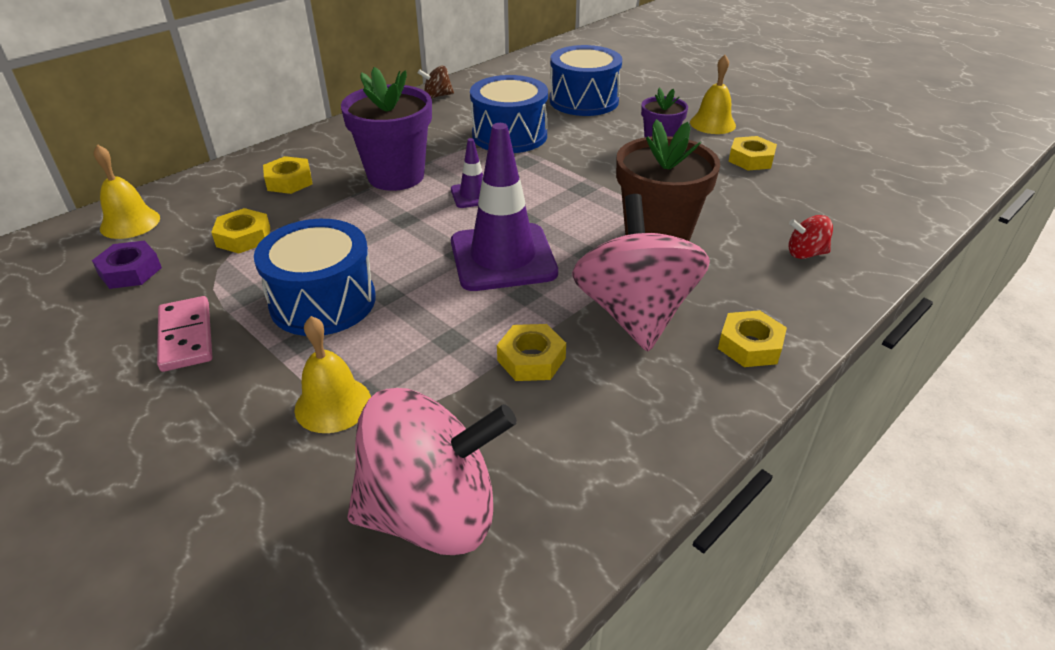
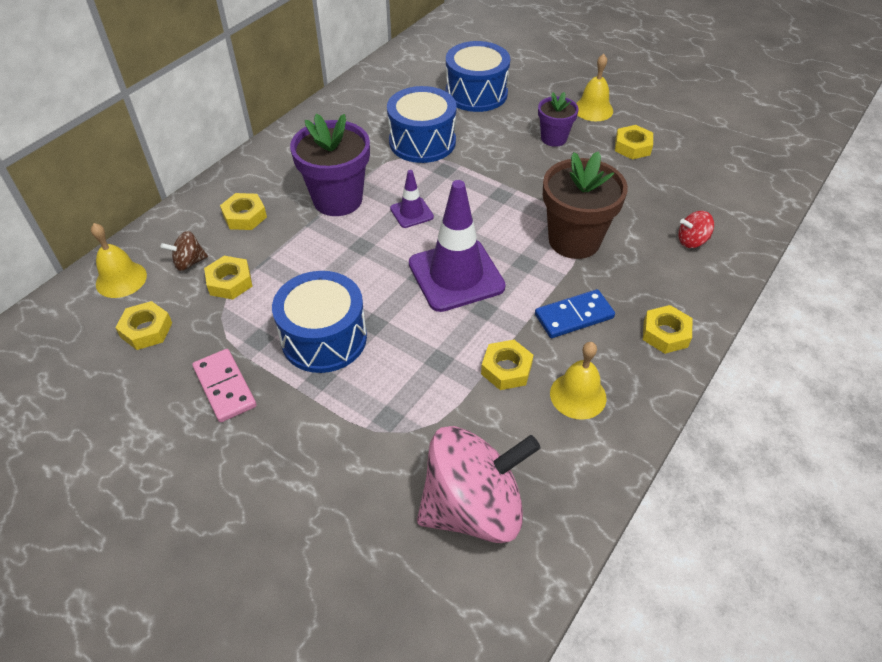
camera: 10 degrees left, 10 degrees up
(130, 271) = (146, 330): purple nut -> yellow nut
(333, 404) = (368, 431): yellow bell -> yellow bell (578, 395)
(437, 96) = (342, 101): brown spinning top -> brown spinning top (189, 262)
(635, 314) = (574, 316): pink spinning top -> blue domino

